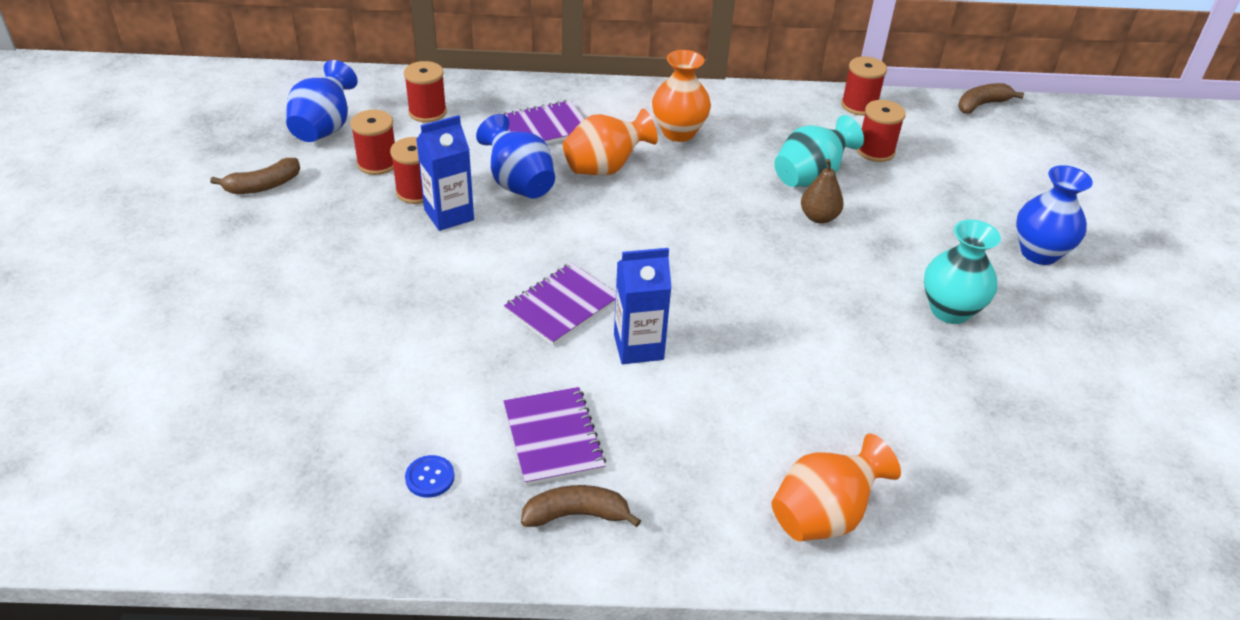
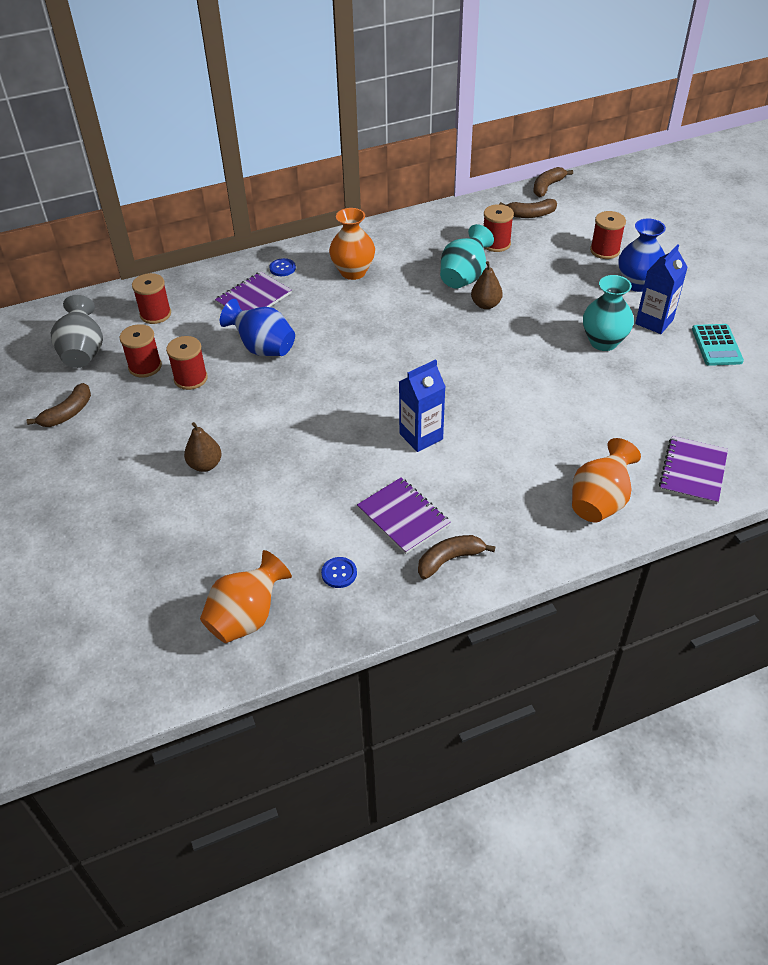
camera: 20 degrees left, 5 degrees up
(324, 129) = (83, 353): blue vase -> grey vase
(366, 291) = (205, 465): none -> brown pear
(449, 215) = (227, 388): blue carton -> blue carton (654, 322)
(562, 306) = (351, 426): purple notebook -> purple notebook (693, 471)
(599, 105) = (282, 268): none -> blue button
(605, 168) = (318, 316): orange vase -> orange vase (247, 617)
(859, 105) = (466, 212): red spool -> red spool (605, 250)
(940, 130) = (530, 214): none -> brown banana
(1111, 366) = (716, 345): none -> turquoise calculator

